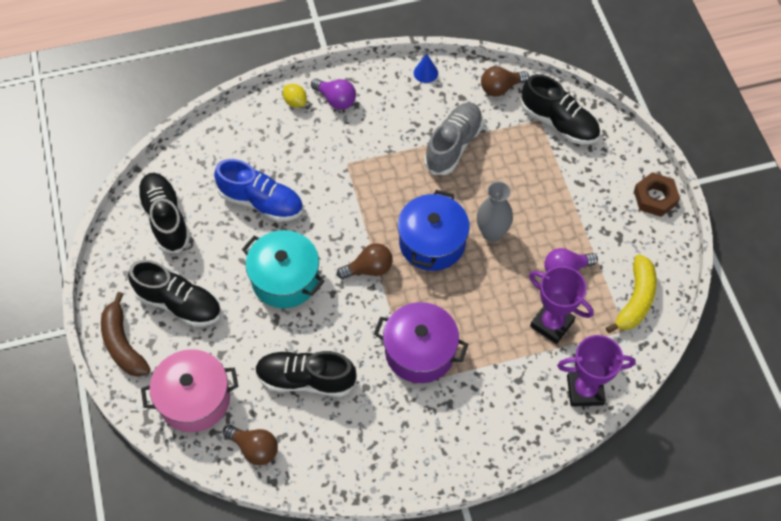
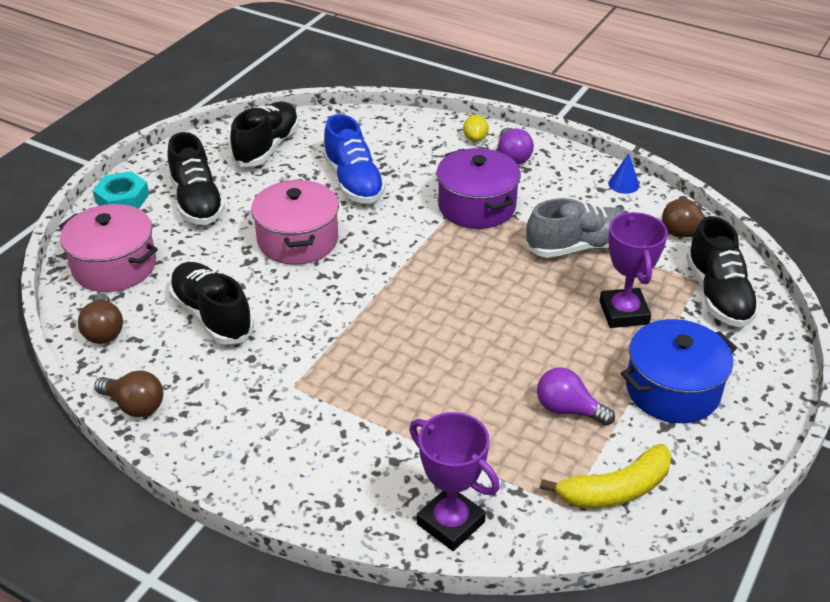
camera: 45 degrees right, 20 degrees down
(123, 344) = (122, 198): brown banana -> turquoise nut
(285, 279) = (298, 240): turquoise pot -> pink pot
(369, 269) = (376, 280): brown light bulb -> brown light bulb (134, 405)
(420, 351) = (334, 368): purple pot -> purple pot (476, 206)
(432, 242) = (460, 300): blue pot -> blue pot (672, 390)
(492, 233) = (529, 331): grey vase -> none
(551, 324) = (492, 441): purple trophy -> purple trophy (623, 313)
(655, 197) = (756, 421): brown nut -> none

